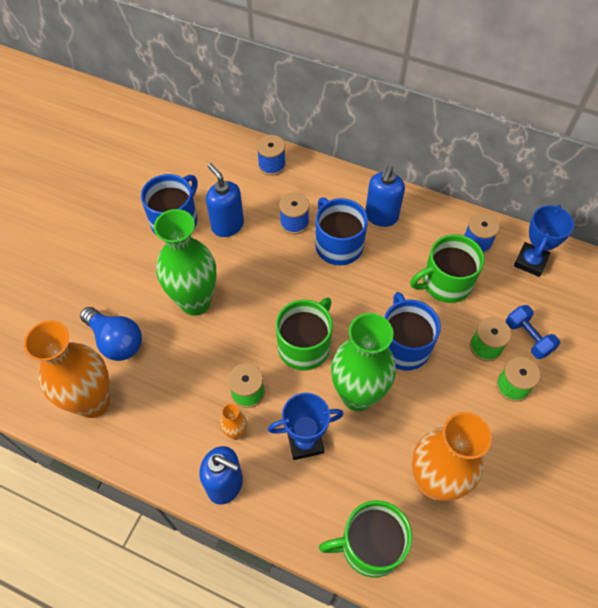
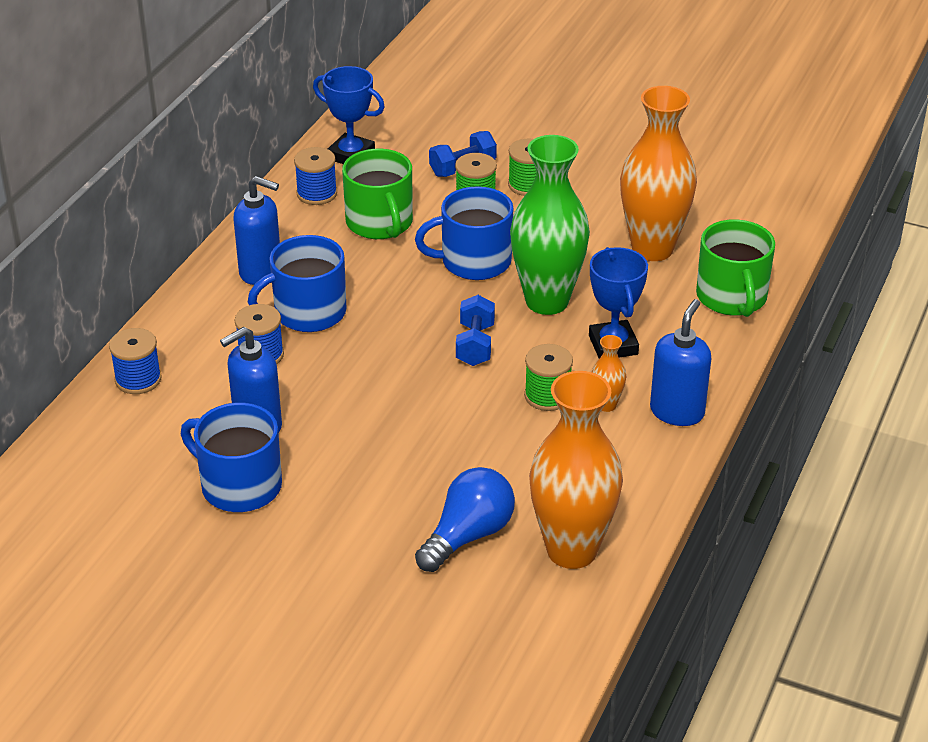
camera: 90 degrees left, 20 degrees down
(195, 302) = (400, 453): green vase -> none
(305, 346) = (475, 345): green mug -> blue dumbbell

